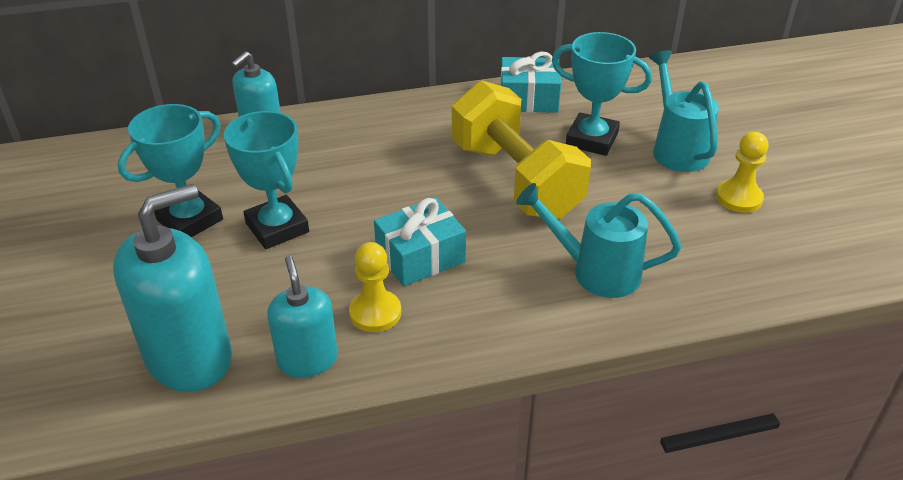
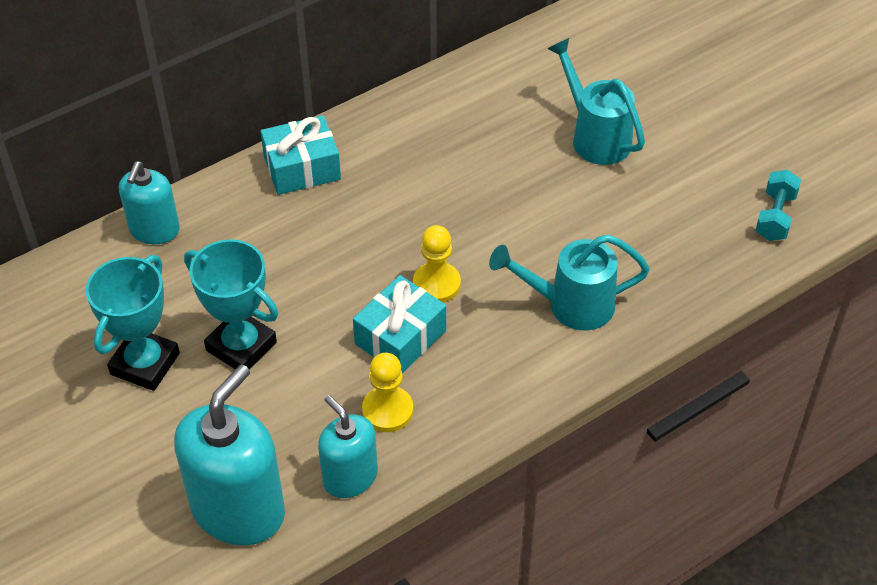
camera: 20 degrees left, 10 degrees up
(515, 180) = (452, 220): yellow dumbbell -> none
(528, 99) = (422, 110): turquoise gift -> turquoise gift (302, 168)
(592, 140) = (508, 148): turquoise trophy -> none
(739, 198) = (673, 182): yellow pawn -> yellow pawn (436, 284)
(836, 249) = (775, 217): none -> turquoise dumbbell

